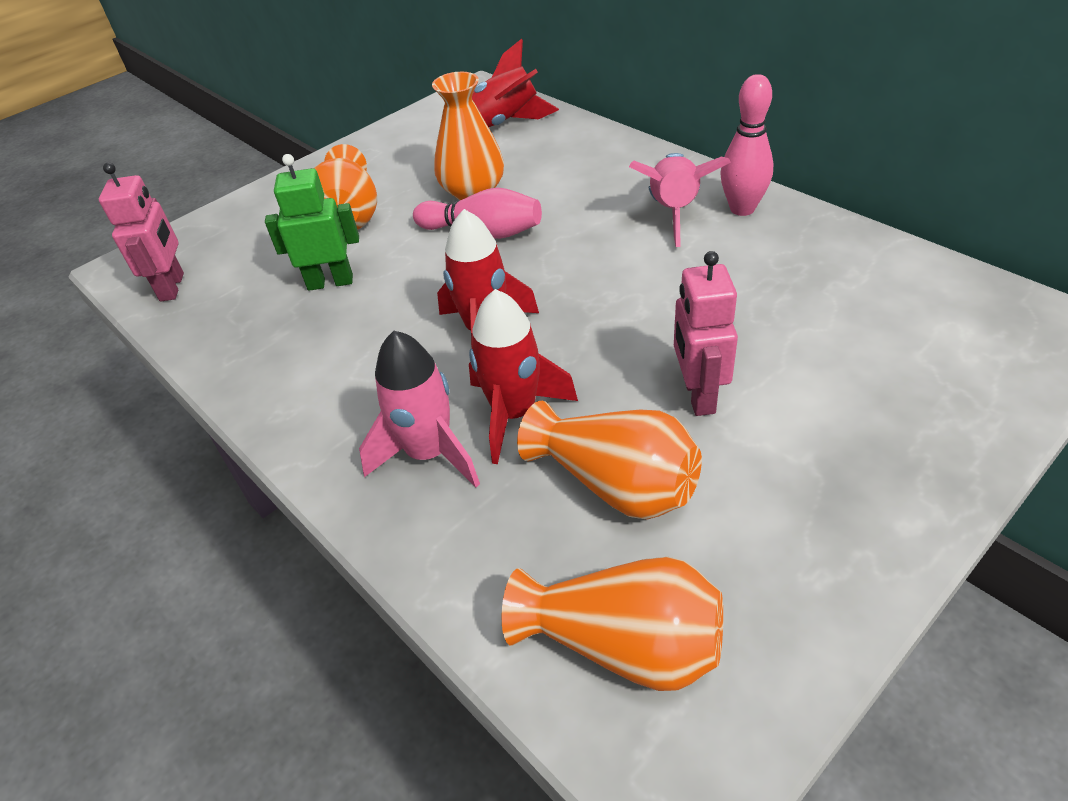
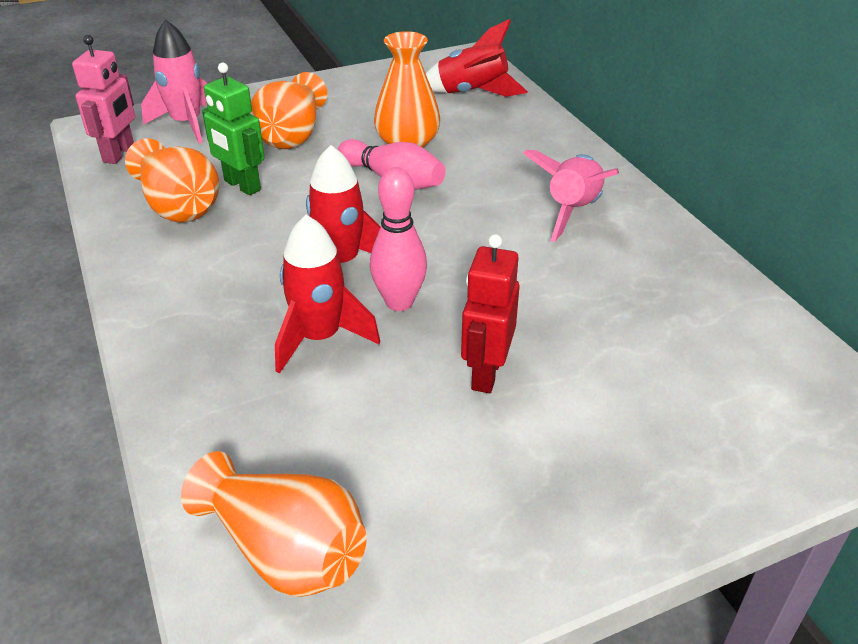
camera: 15 degrees right, 5 degrees down
(330, 282) = (242, 185): green robot -> green robot turned 150 degrees counterclockwise
(429, 453) = (231, 347): pink rocket -> pink rocket (187, 124)
(616, 484) = (365, 422): orange vase -> orange vase (178, 205)
(698, 395) = (486, 373): pink robot -> red robot
(742, 209) = (638, 225): pink bowling pin -> pink bowling pin (399, 302)

